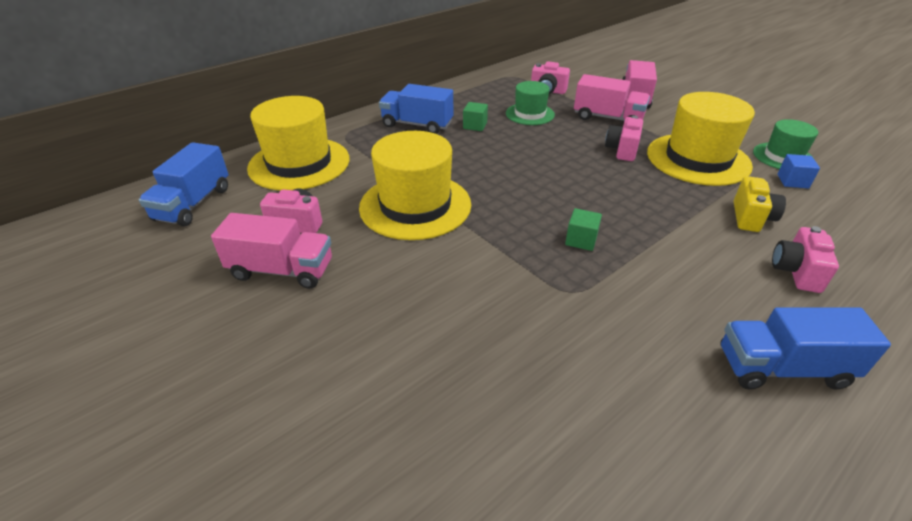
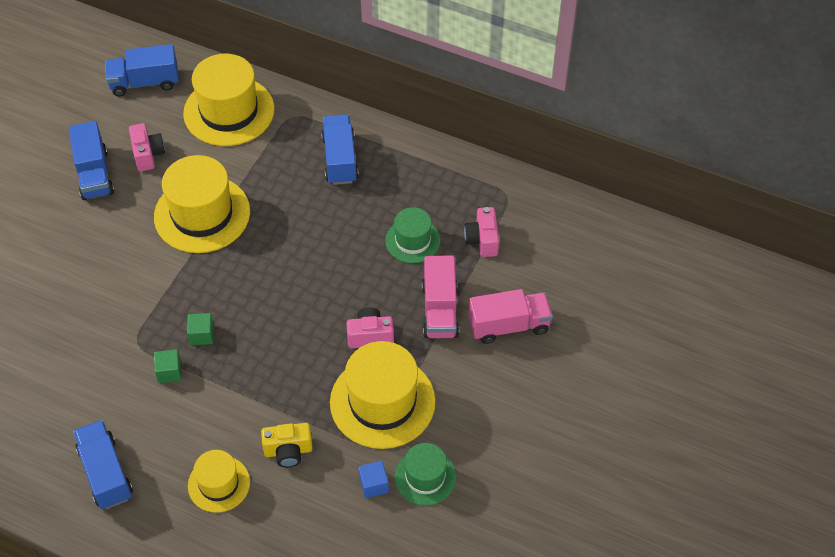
camera: 65 degrees right, 15 degrees up
(282, 270) = (94, 174): pink truck -> blue truck
(475, 125) = (361, 204): green cube -> green cube (169, 372)
(796, 272) = (219, 484): pink camera -> yellow hat

